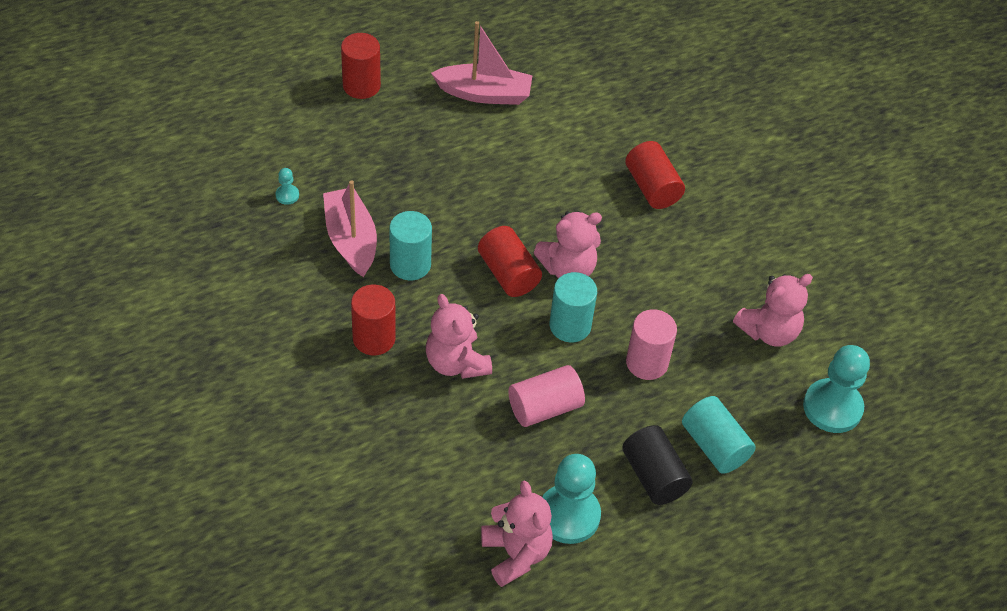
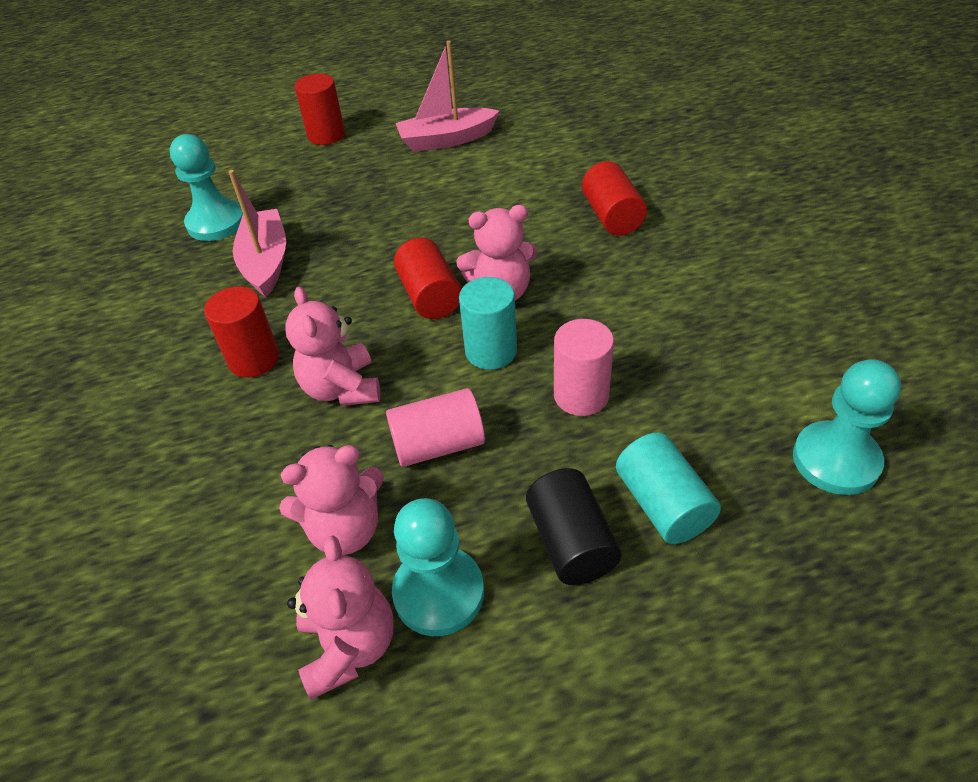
camera: 15 degrees right, 5 degrees down
(287, 195) = (216, 222): turquoise pawn -> turquoise pawn, size x2.34
(410, 264) = (322, 286): turquoise cylinder -> none
(484, 94) = (446, 140): pink boat -> pink boat turned 150 degrees clockwise
(769, 331) = (745, 364): pink teddy bear -> pink teddy bear (345, 529)

